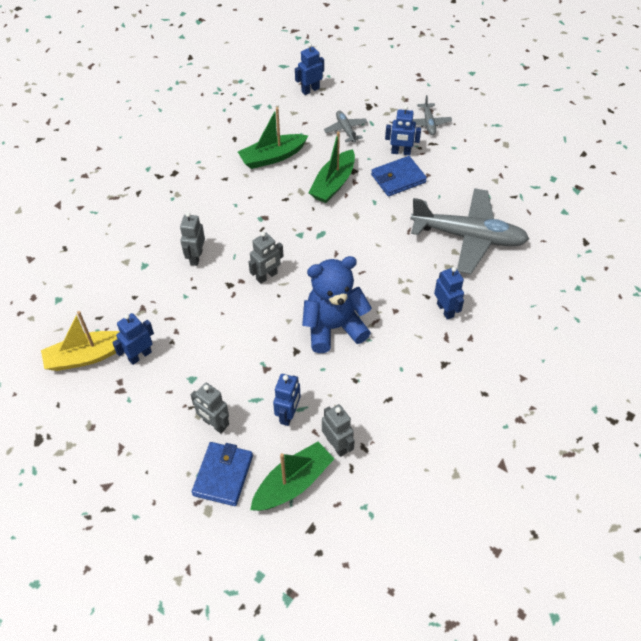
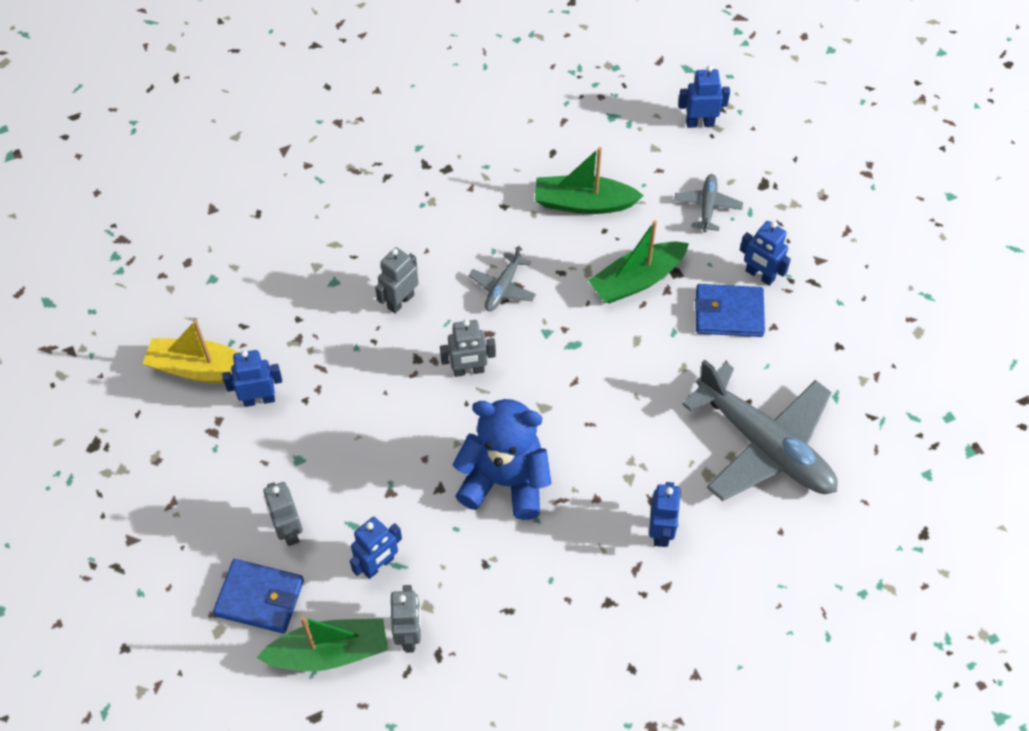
camera: 30 degrees right, 5 degrees up
(223, 475) = (260, 598): blue wallet -> blue wallet turned 60 degrees clockwise
(428, 123) = (829, 248): grey plane -> grey plane (502, 288)

